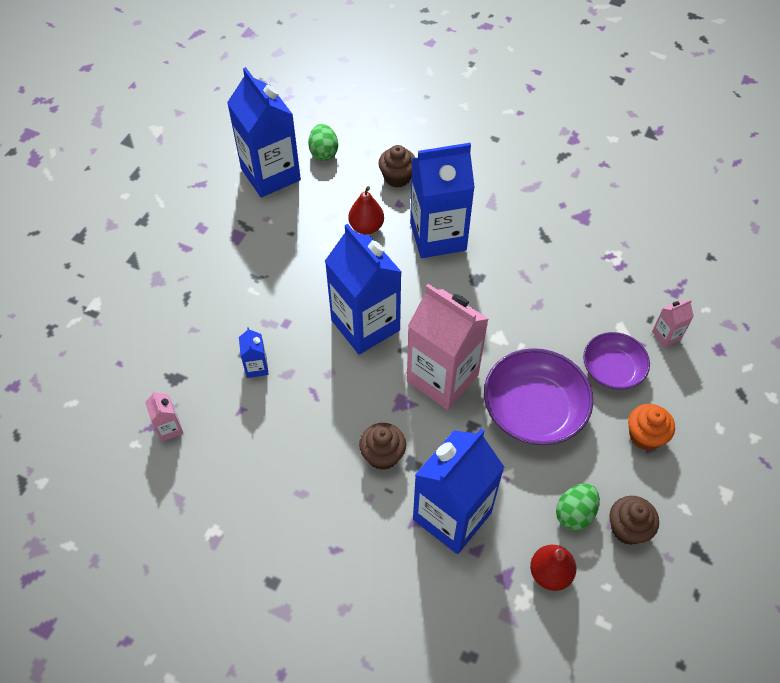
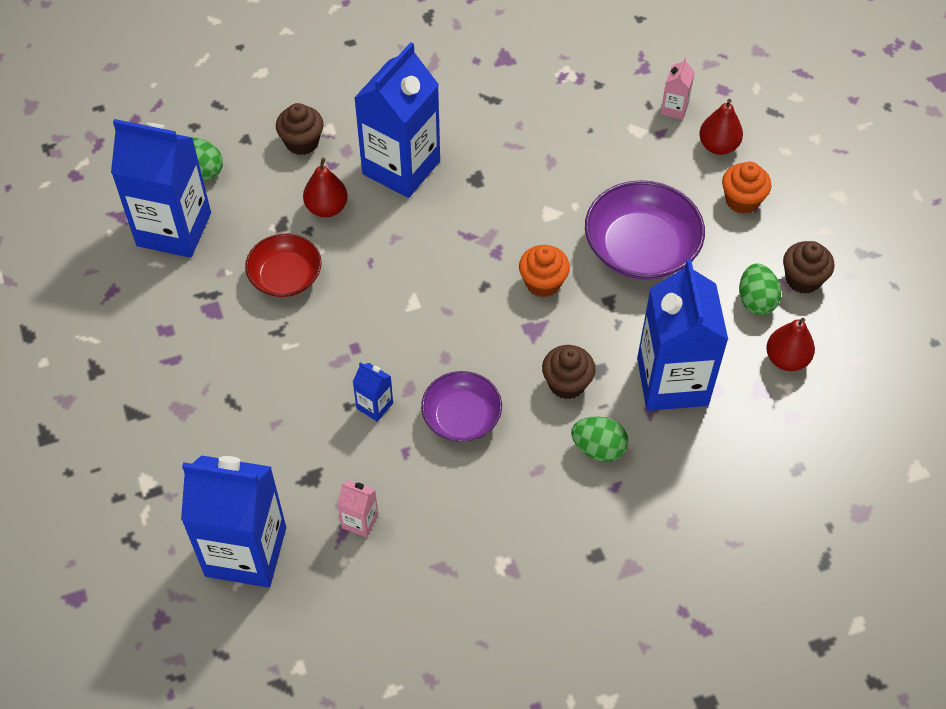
camera: 45 degrees left, 0 degrees up
(297, 249) = (285, 276): none -> red bowl
(353, 515) = (598, 448): none -> green egg
(365, 325) = (428, 293): blue carton -> blue carton (246, 551)
(442, 378) = (543, 283): pink carton -> orange cupcake
(612, 369) = (664, 168): purple bowl -> purple bowl (461, 417)
(670, 385) = (718, 146): none -> red pear

